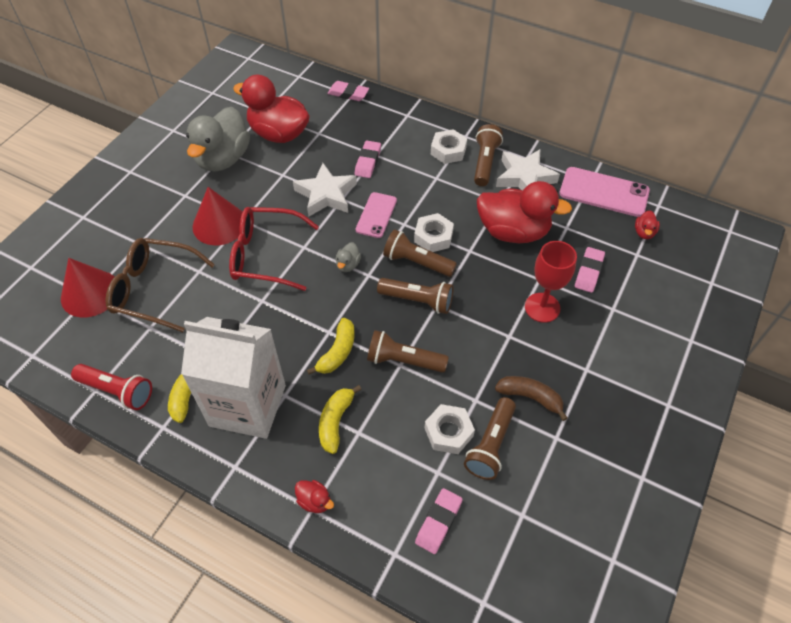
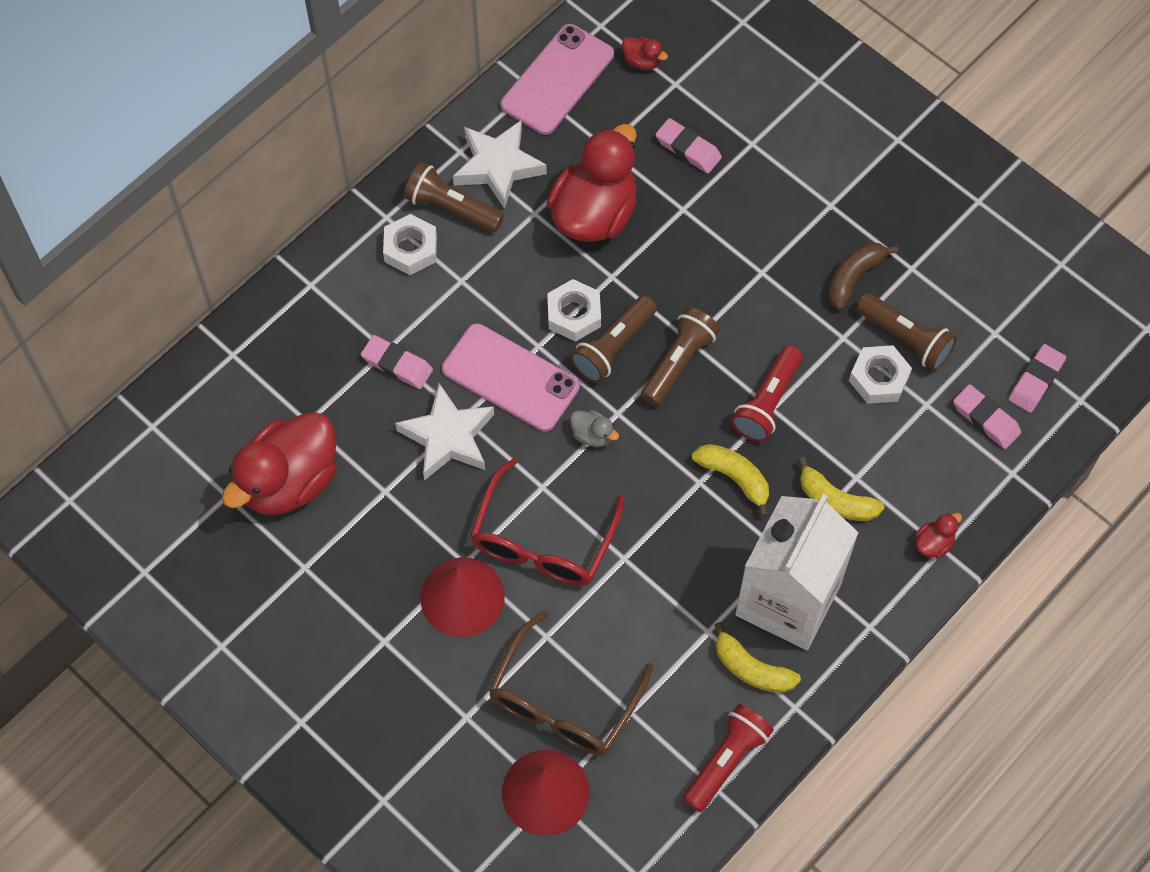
camera: 75 degrees left, 10 degrees up
(223, 159) = (320, 574): grey duck -> none
(348, 94) = (227, 358): pink eraser -> pink eraser (1036, 380)
(376, 215) = (510, 378): pink phone -> pink phone, size x1.56
(403, 361) = (767, 403): brown flashlight -> red flashlight
(542, 307) = (729, 221): red goblet -> none

